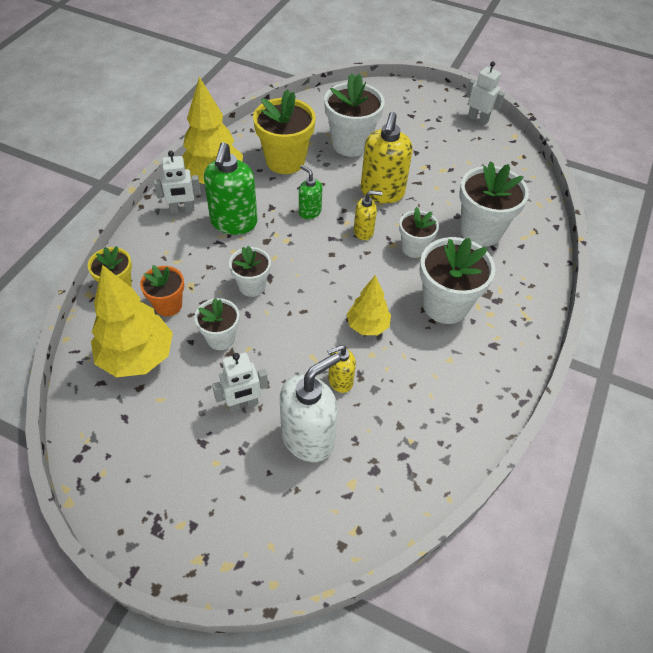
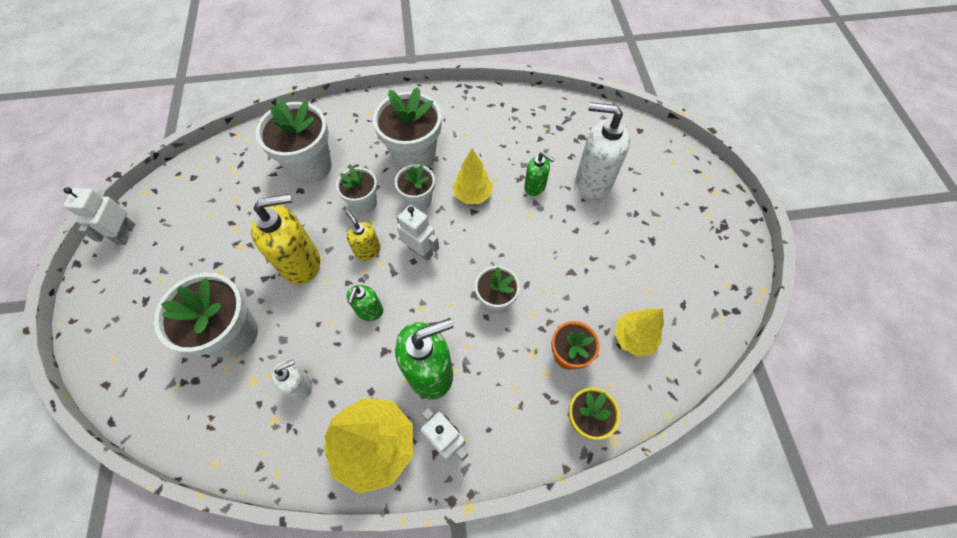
camera: 120 degrees left, 10 degrees up
(137, 357) = (633, 338): yellow tree -> yellow tree, size x0.59
(220, 338) = (565, 288): white flower pot -> white flower pot (418, 201)
(243, 404) = (604, 234): white robot -> white robot (420, 251)
(285, 161) = (300, 385): yellow flower pot -> white soap dispenser
(340, 381) = (535, 187): yellow soap dispenser -> green soap dispenser

